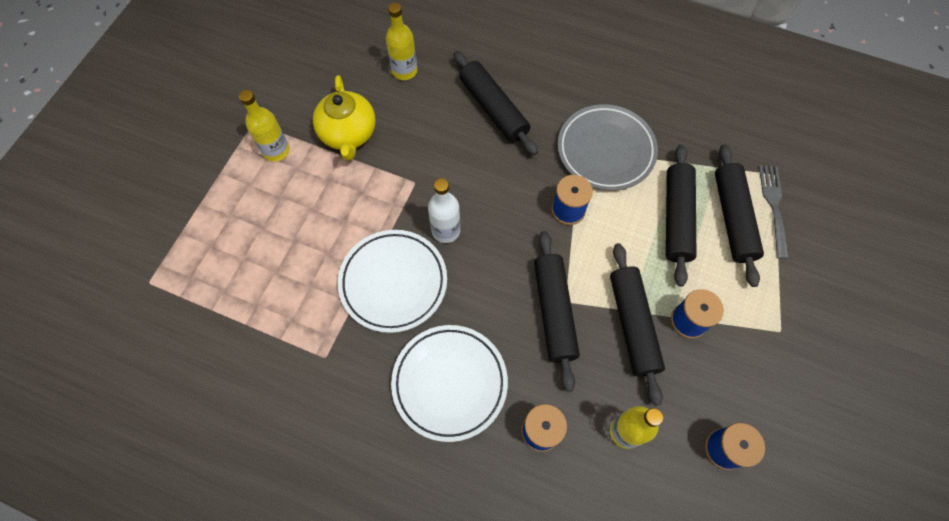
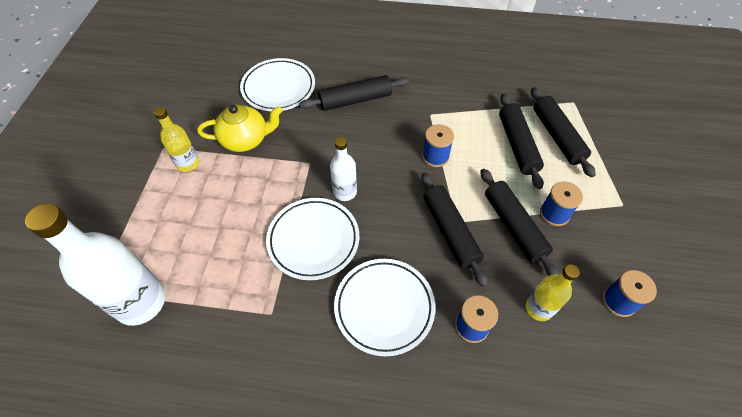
camera: 15 degrees left, 10 degrees down
(193, 307) = (141, 302): none -> white bottle
(348, 134) = (245, 139): yellow teapot -> yellow teapot turned 75 degrees counterclockwise
(404, 71) = (278, 88): yellow bottle -> white plate
(493, 109) = (355, 100): black rolling pin -> black rolling pin turned 60 degrees counterclockwise
(605, 150) = (448, 111): grey plate -> none
(774, 207) = (582, 123): grey fork -> none

